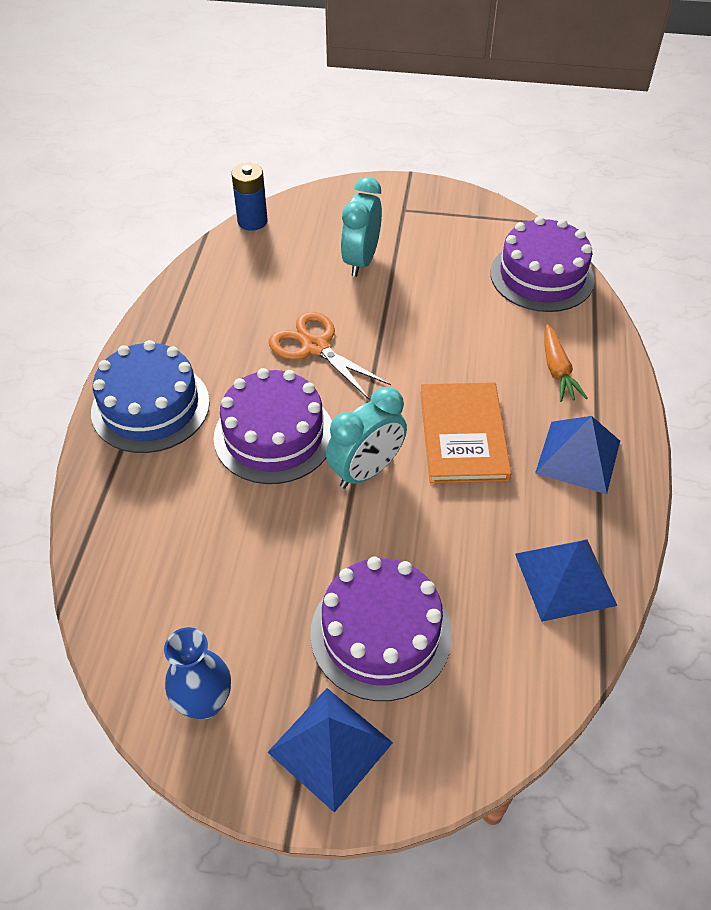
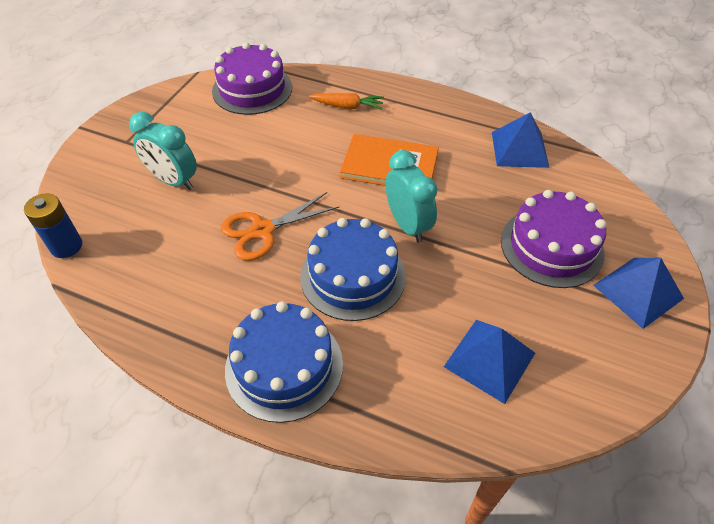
camera: 75 degrees left, 0 degrees up
(205, 702) = (603, 363): blue vase -> none
(274, 435) = (353, 276): purple cake -> blue cake
(578, 456) = (425, 118): blue pyramid -> blue pyramid (489, 359)

